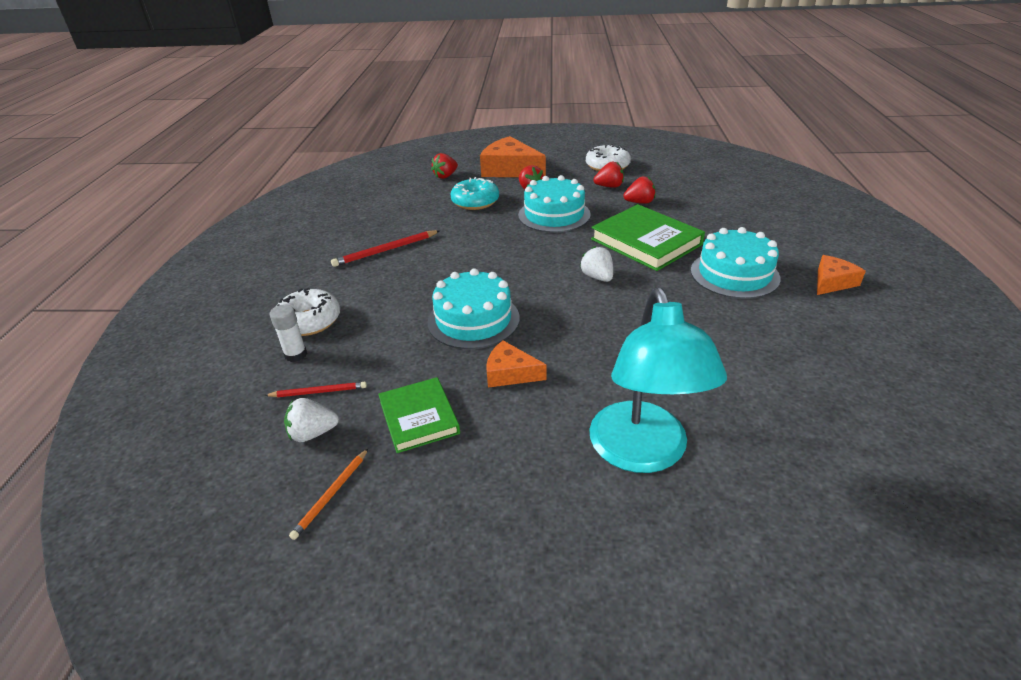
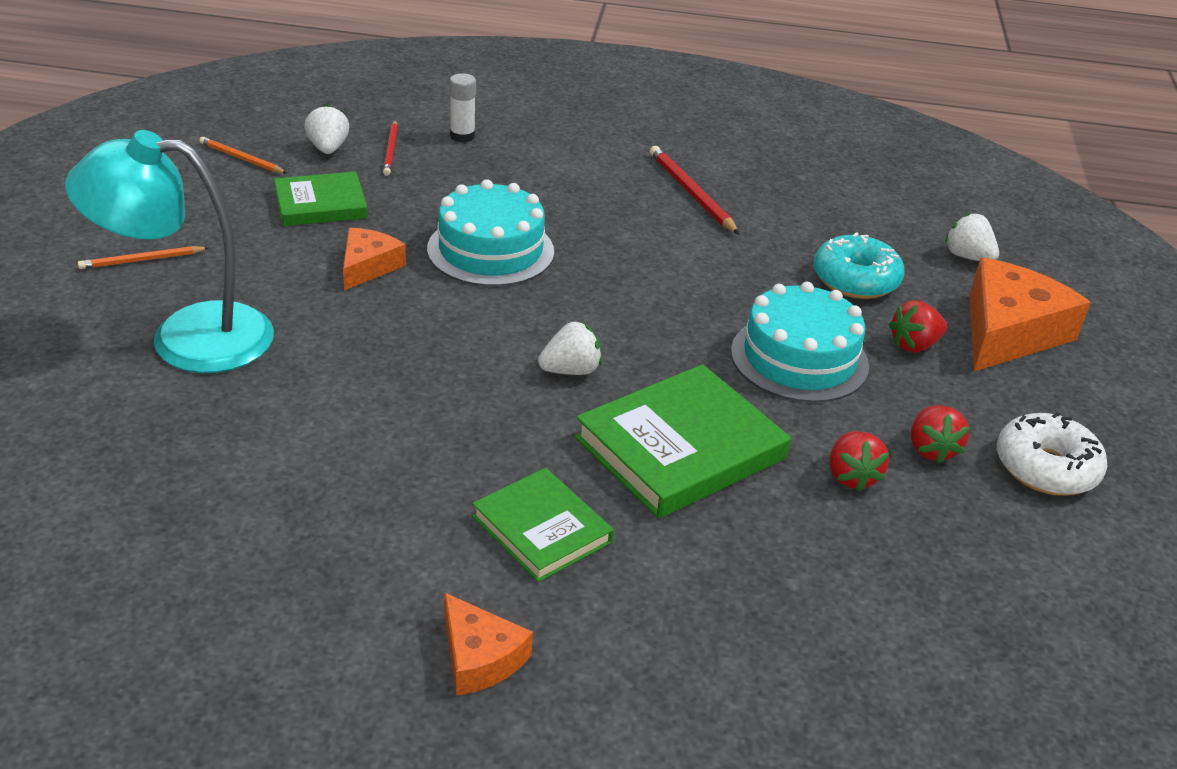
camera: 90 degrees right, 0 degrees up
(309, 321) = (526, 142): white donut -> none
(445, 176) = (968, 257): red strawberry -> white strawberry
(540, 520) = (142, 260): none -> orange pencil
(734, 274) = (542, 529): turquoise cake -> green book

